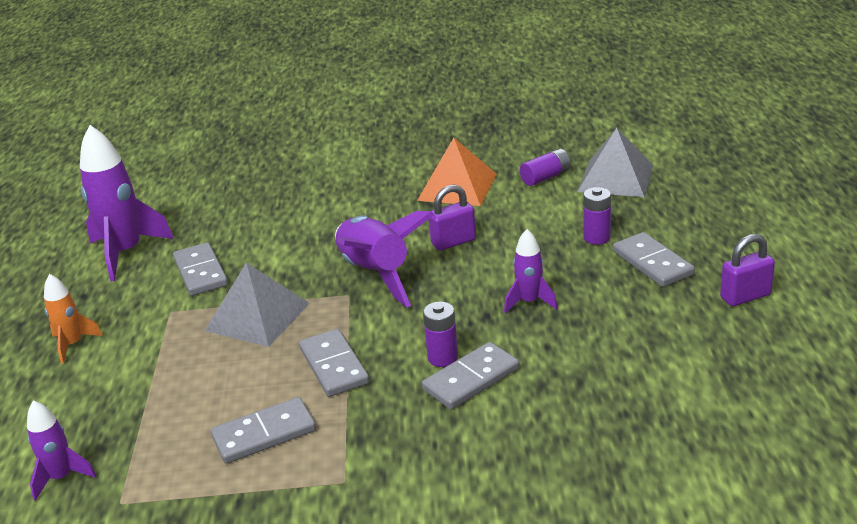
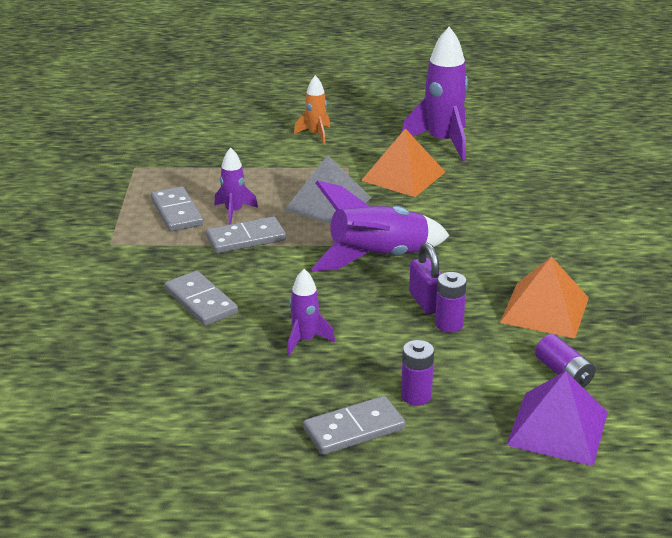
camera: 90 degrees right, 0 degrees up
(61, 477) = (169, 146): purple rocket -> purple rocket (234, 212)
(201, 272) = (403, 176): grey domino -> orange pyramid
(443, 358) = (236, 289): purple battery -> purple battery (449, 324)
(615, 178) = (558, 428): grey pyramid -> purple pyramid
(745, 296) = (268, 487): purple padlock -> none

